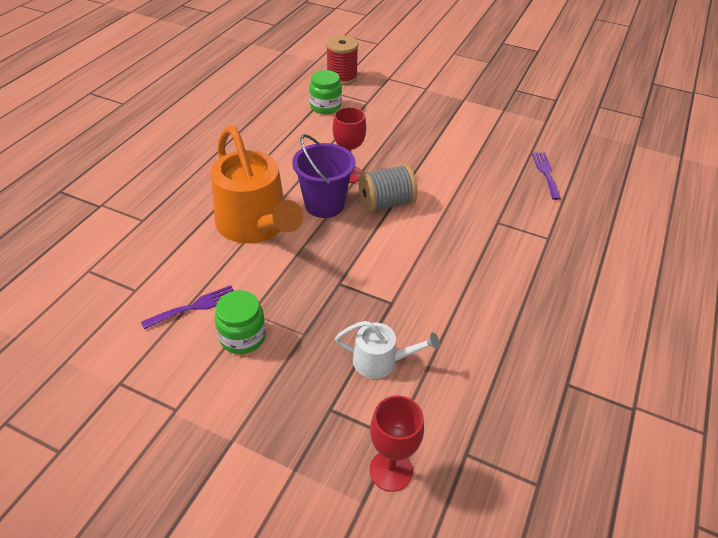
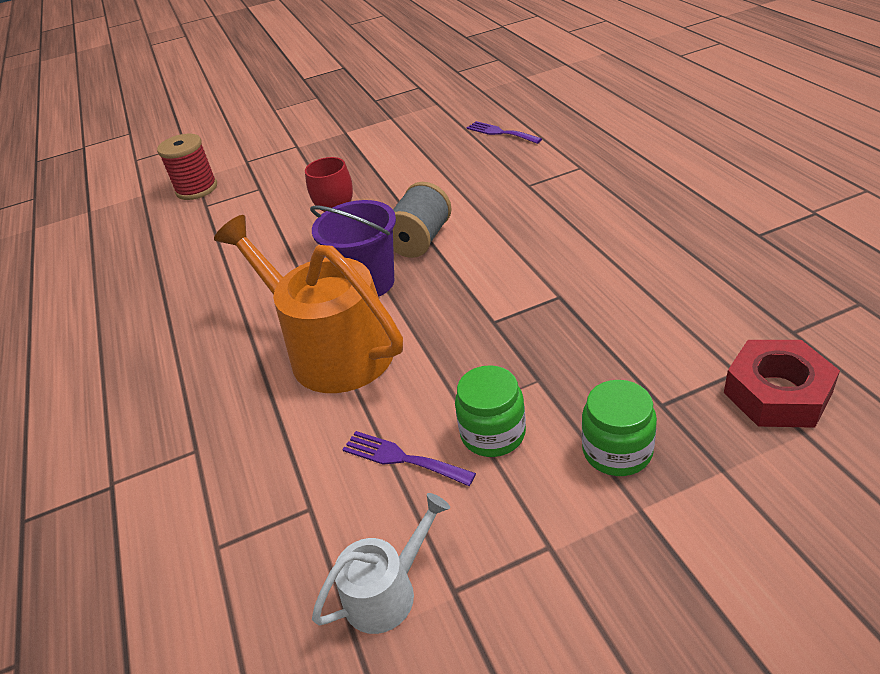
camera: 40 degrees left, 5 degrees down
(195, 306) = (401, 458): purple fork -> purple fork turned 75 degrees counterclockwise
(255, 225) = (332, 349): orange watering can -> orange watering can turned 150 degrees counterclockwise
(325, 106) = (223, 219): green jar -> green jar (617, 451)
(381, 361) = (629, 338): white watering can -> white watering can (387, 591)
(391, 470) = (777, 393): red goblet -> red nut

